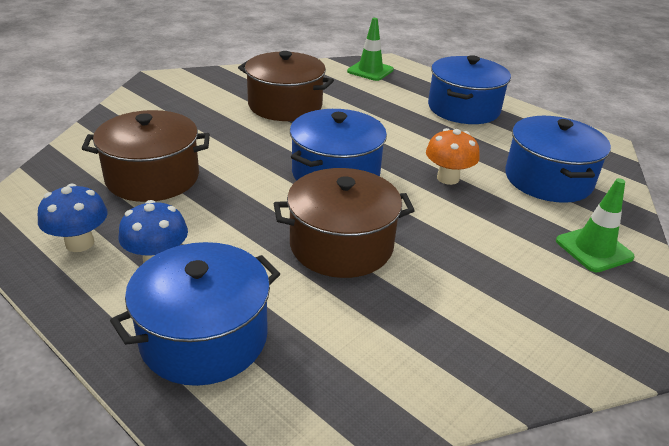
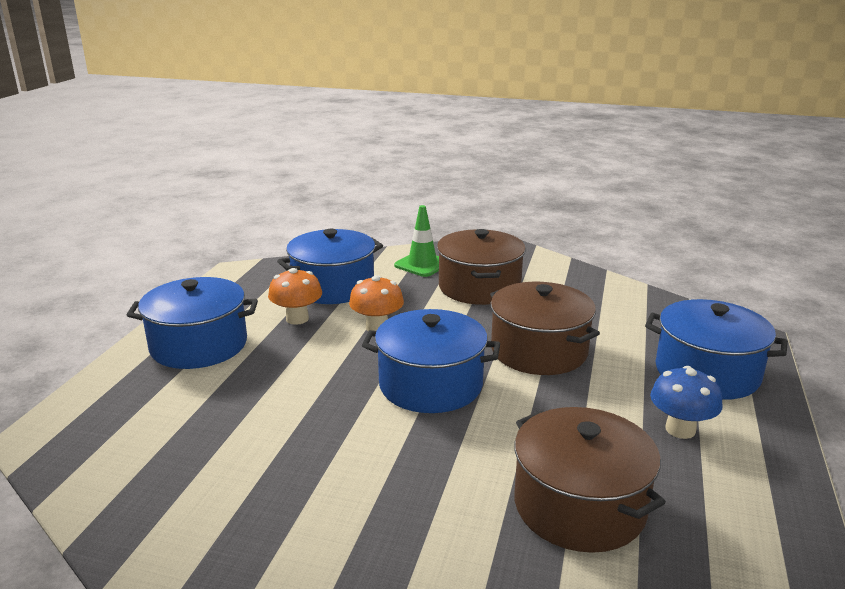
camera: 115 degrees left, 10 degrees down
(80, 243) = (731, 490): blue mushroom -> none
(285, 105) = (284, 479): brown pot -> brown pot (479, 287)
(370, 71) = (91, 442): green traffic cone -> none
(486, 149) = (297, 319): none -> orange mushroom

